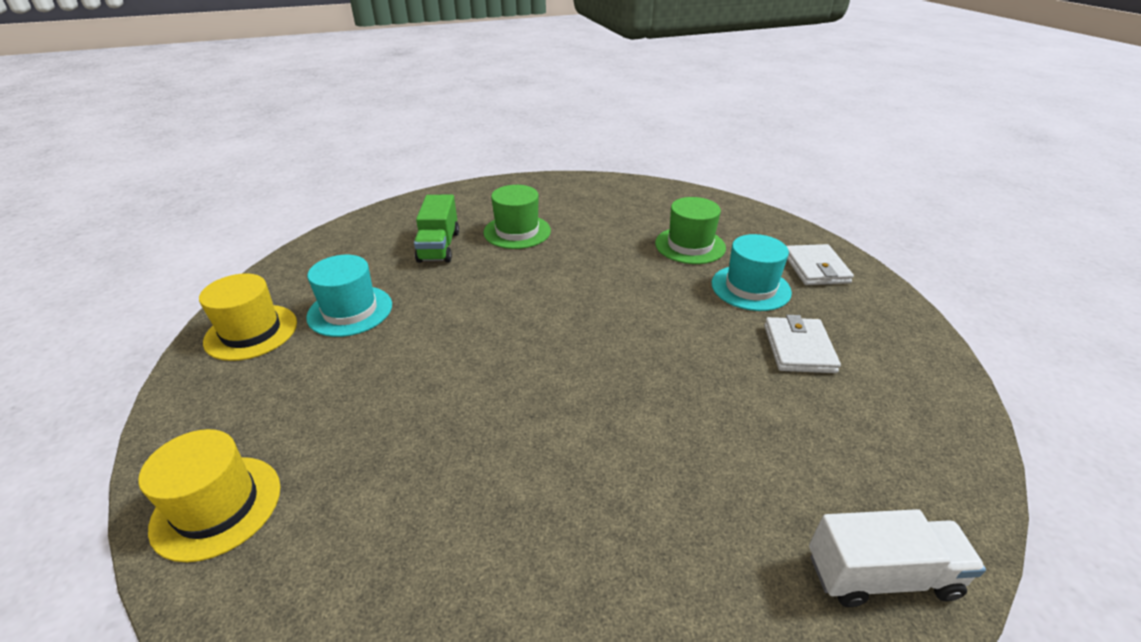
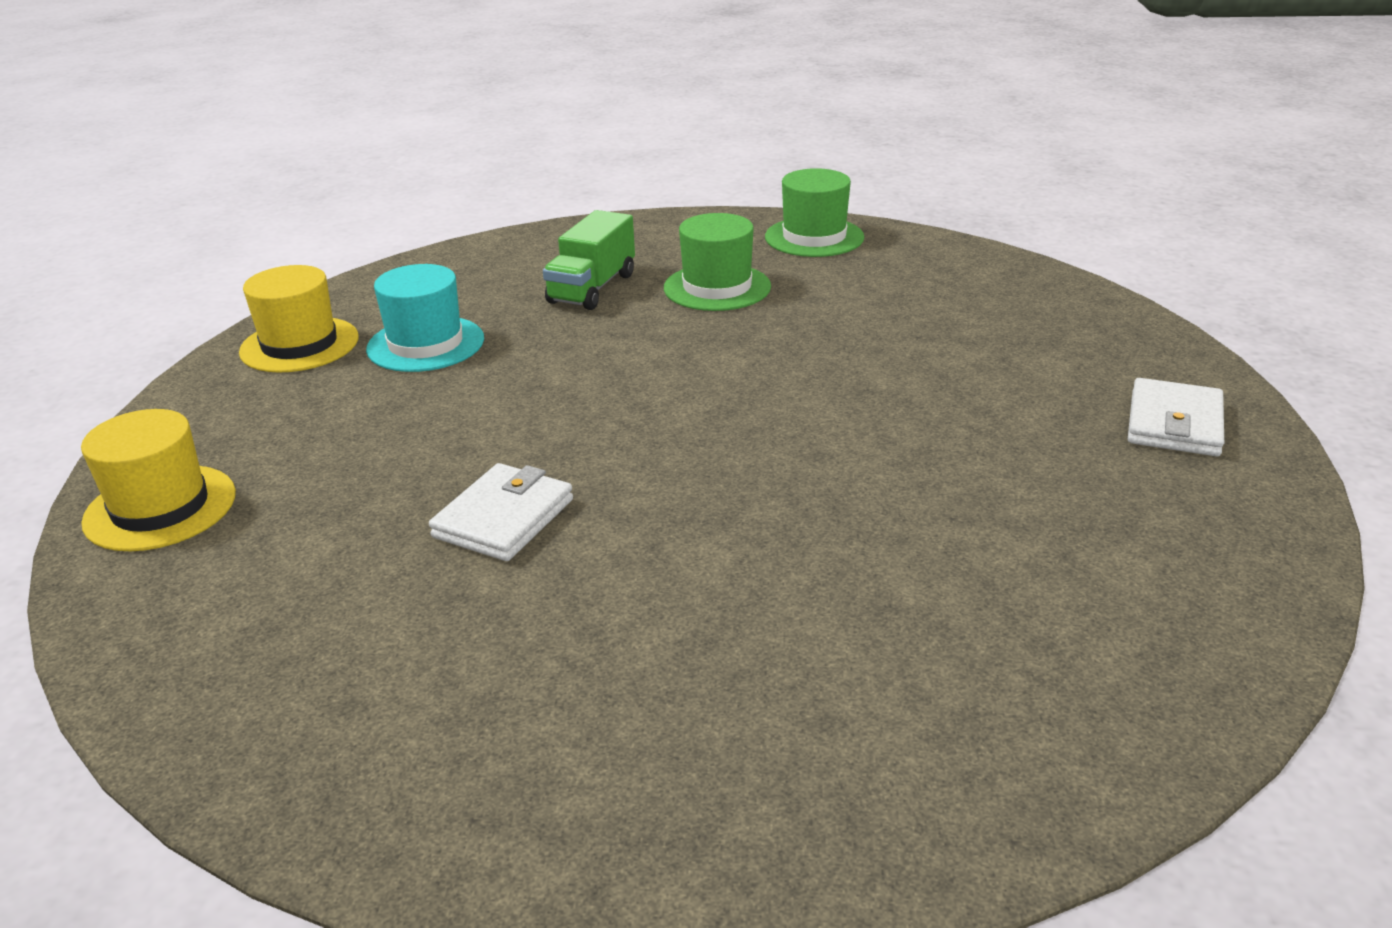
camera: 25 degrees right, 5 degrees down
(690, 245) = (976, 352): green hat -> green hat (814, 237)
(750, 288) = (1026, 428): turquoise hat -> none
(798, 348) = (1029, 524): white wallet -> white wallet (504, 518)
(880, 575) = (887, 809): white truck -> none

